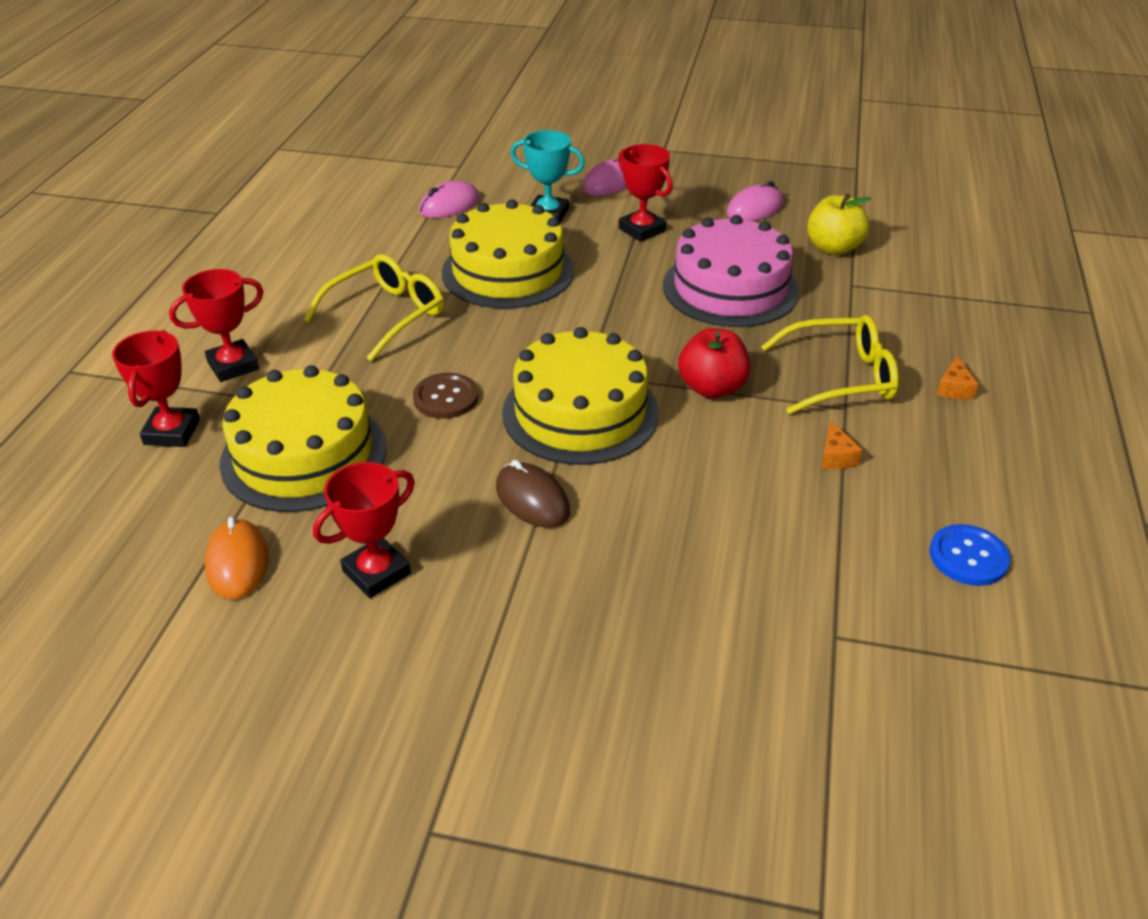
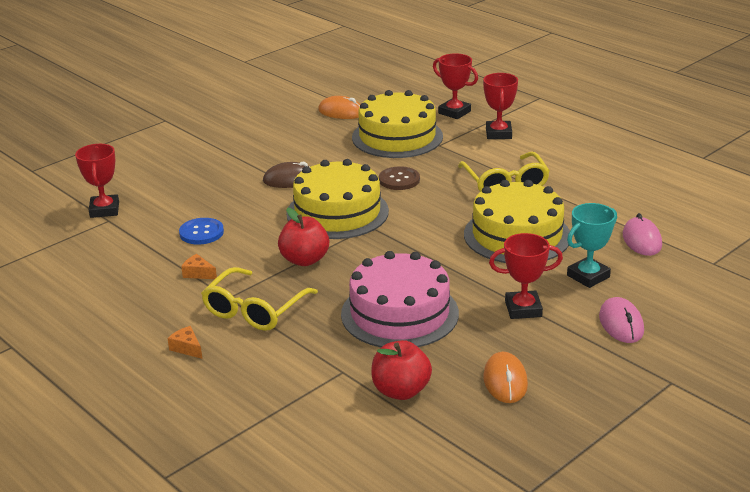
camera: 125 degrees right, 10 degrees down
(376, 572) = (295, 136): red trophy -> red trophy (104, 210)
(754, 209) = (505, 381): pink mouse -> orange mouse
(833, 248) = (401, 391): yellow apple -> red apple
(968, 557) = (85, 276): blue button -> blue button (201, 233)

